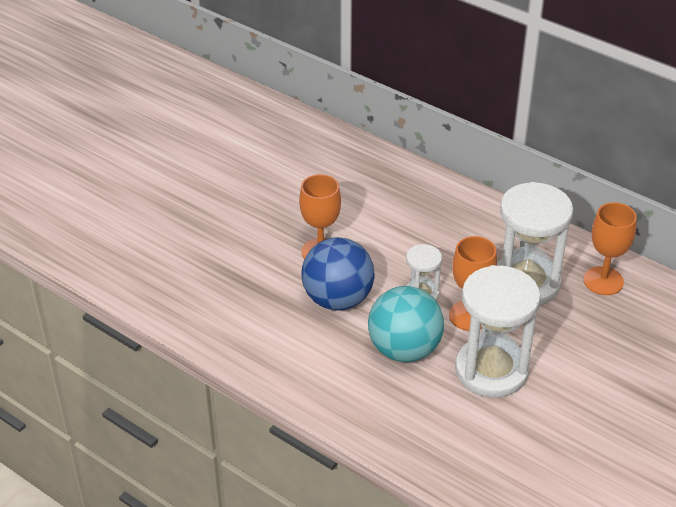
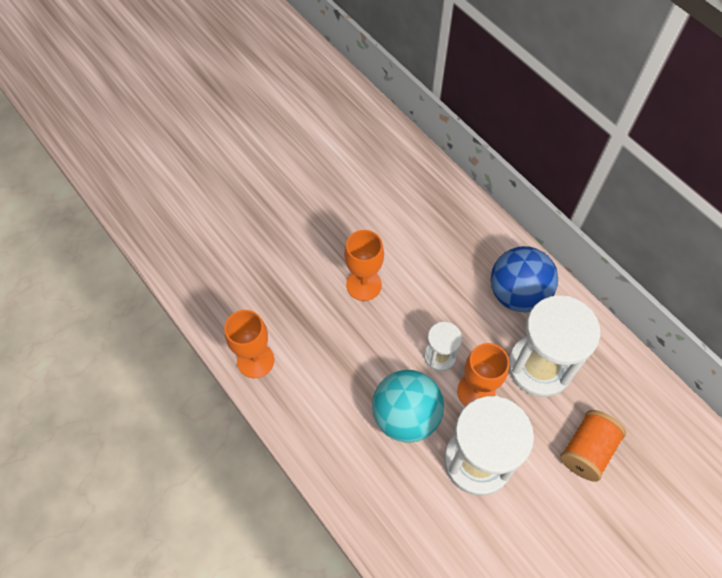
camera: 15 degrees right, 20 degrees up
(337, 299) = (363, 343): blue ball -> blue ball (517, 294)
(597, 340) = (587, 450): none -> orange spool
(603, 281) = (614, 382): orange goblet -> orange goblet (255, 360)

